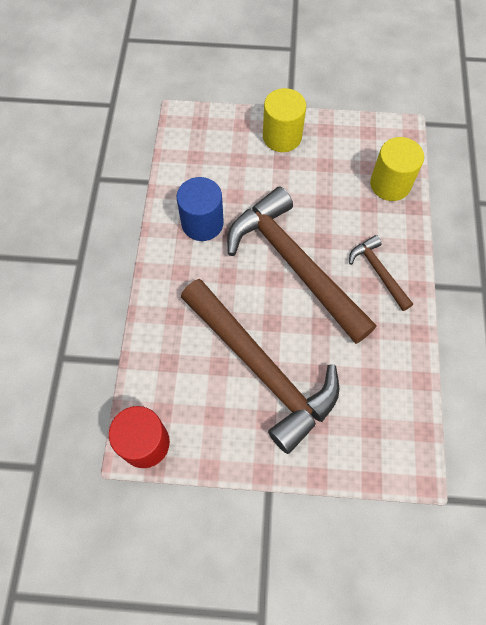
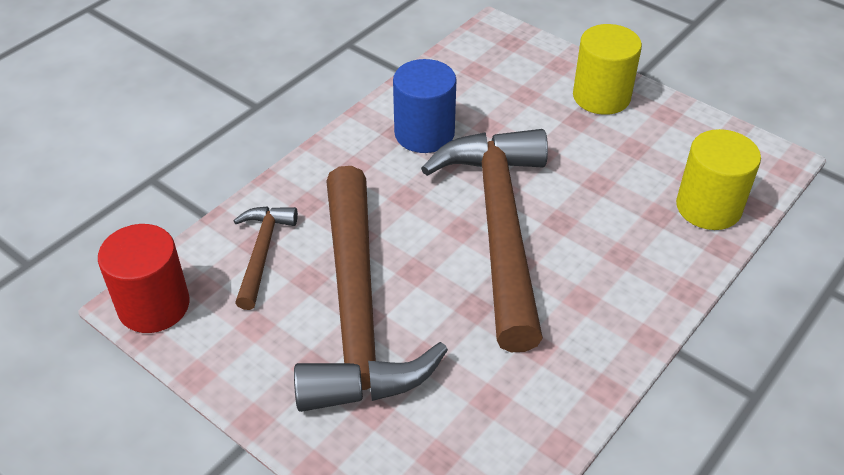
camera: 35 degrees right, 20 degrees down
(378, 272) = (606, 292): brown hammer -> brown hammer (262, 253)

